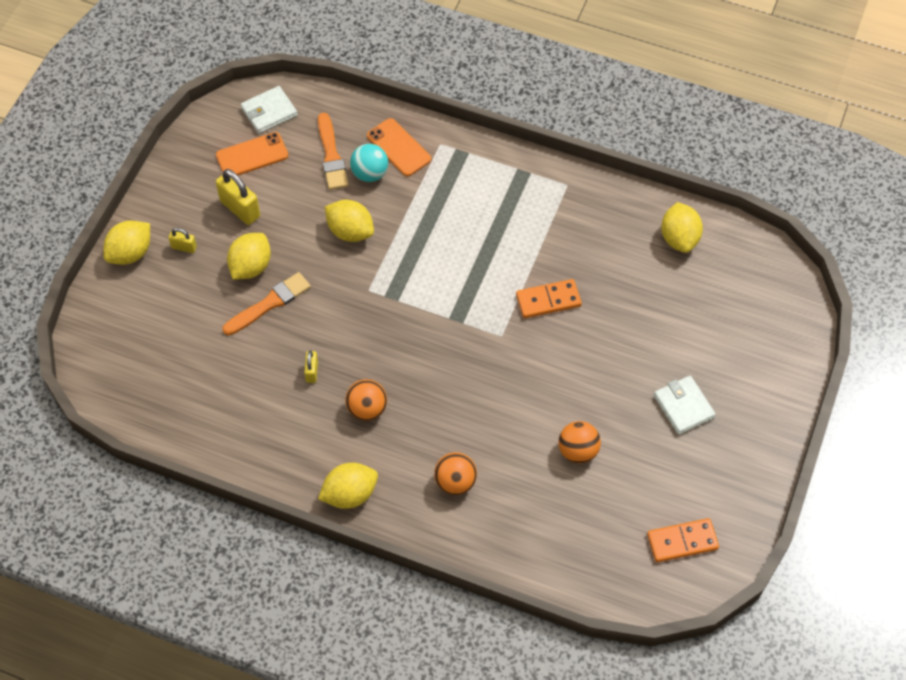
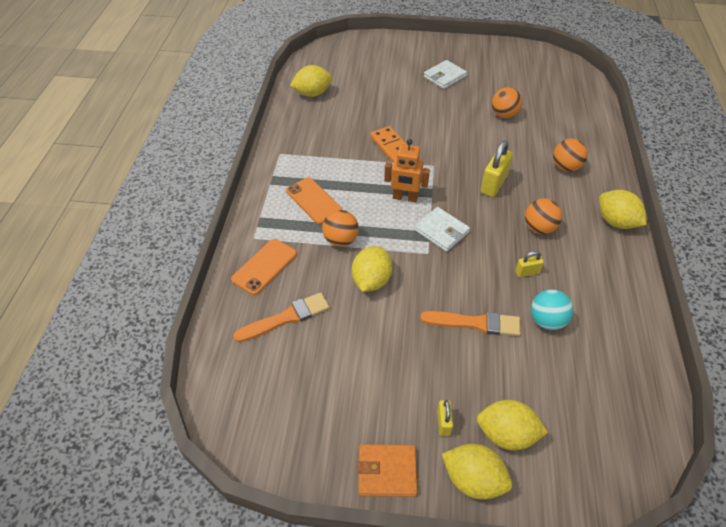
camera: 105 degrees left, 10 degrees down
(161, 198) = (387, 472): none -> orange wallet
(240, 209) = (376, 382): yellow padlock -> yellow padlock (493, 184)
(251, 266) = (441, 351): yellow lemon -> yellow lemon (506, 434)
(252, 155) = (302, 391): orange phone -> orange phone (313, 201)
(269, 112) = (238, 392): white wallet -> white wallet (441, 231)
(269, 303) = (475, 323): orange brush -> orange brush turned 150 degrees clockwise
(370, 173) = (300, 281): turquoise ball -> turquoise ball (547, 321)
(412, 217) = (340, 240): none -> orange ball
(455, 291) = (405, 198): none -> orange robot
(682, 542) = (537, 67): orange domino -> none

